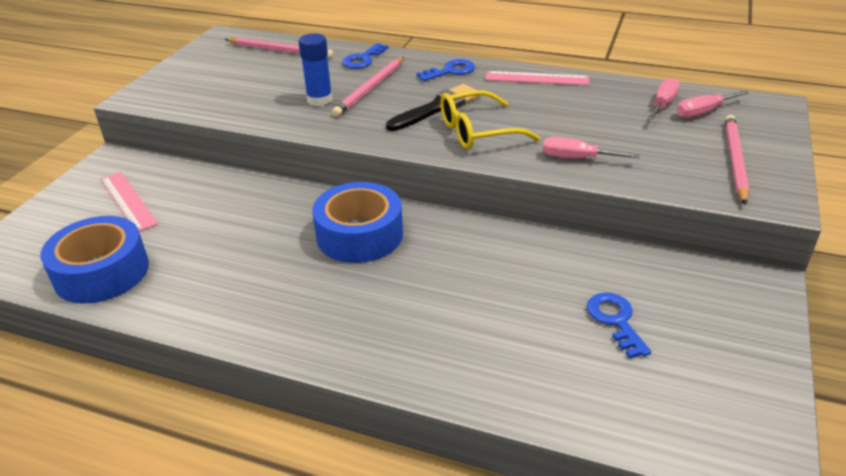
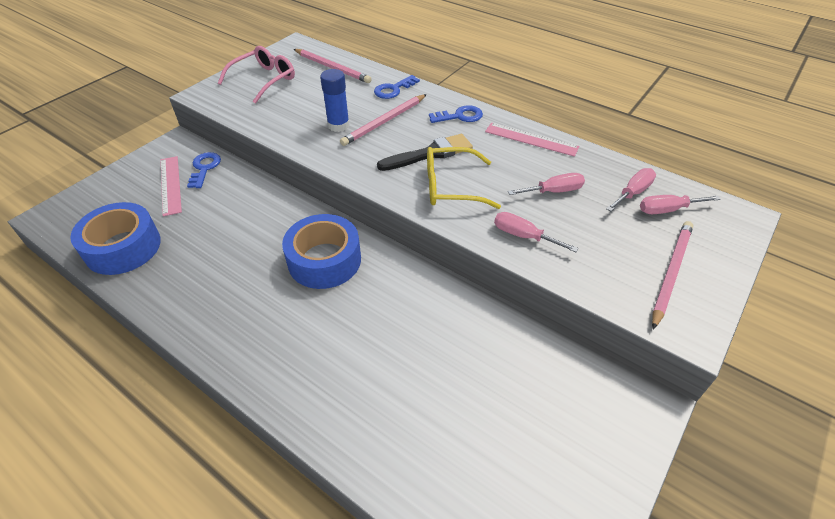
camera: 15 degrees right, 10 degrees up
(205, 73) = (264, 80): none -> pink glasses
(585, 117) = (554, 191): none -> pink screwdriver
(615, 321) = (494, 406): blue key -> blue key (204, 168)

